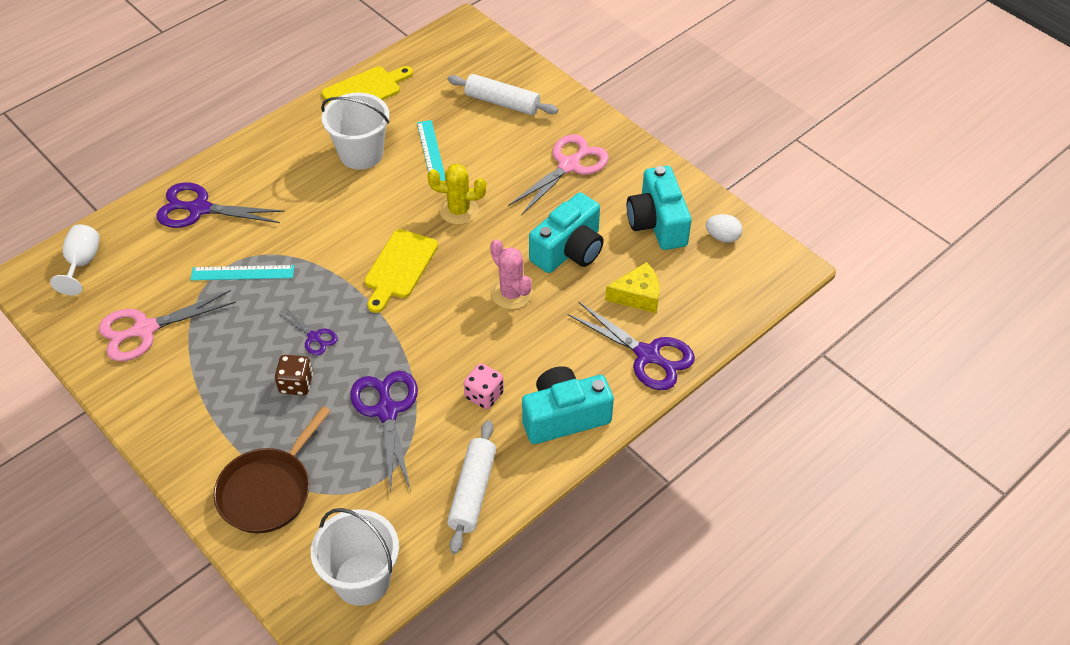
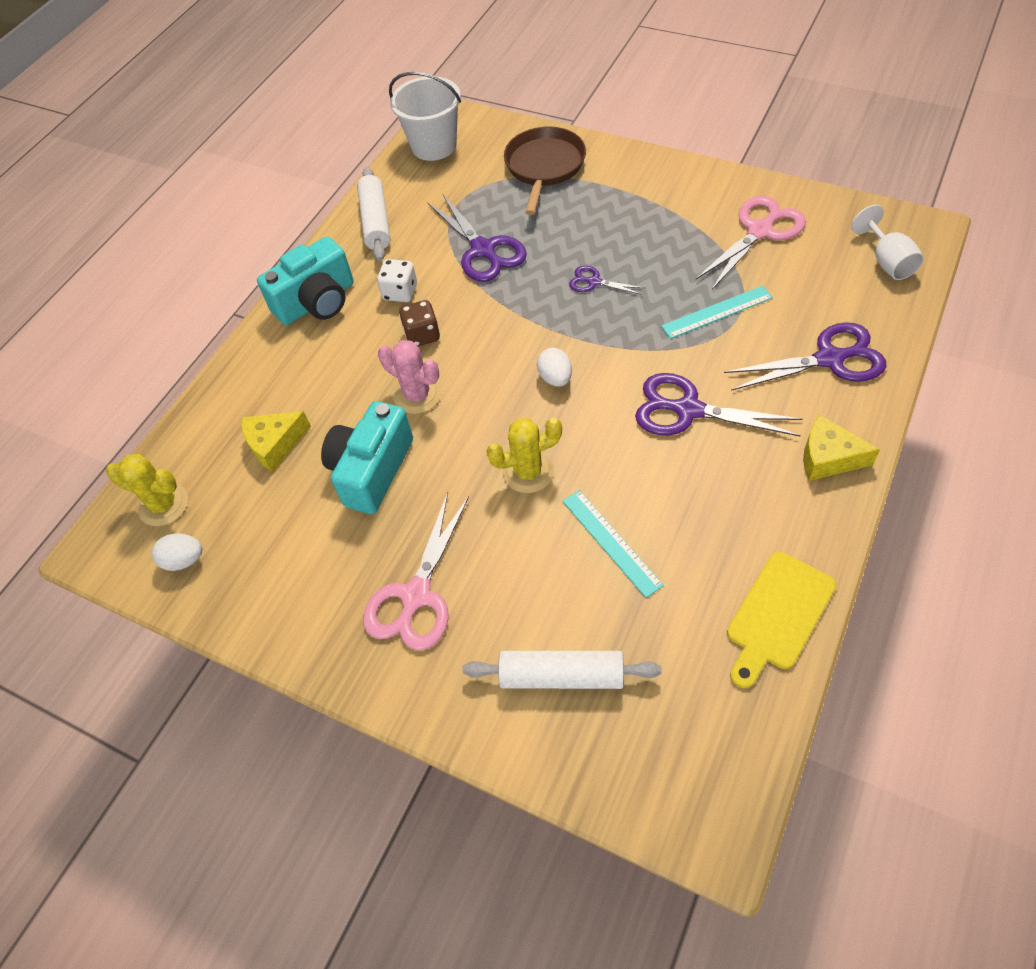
camera: 165 degrees right, 5 degrees up
(262, 152) = (828, 458): none -> yellow cheese
(296, 384) = (580, 240): brown dice -> brown dice (422, 335)
(361, 154) = (702, 505): white bucket -> none
(399, 267) = (555, 378): yellow cutting board -> white egg
(484, 395) = (400, 292): pink dice -> white dice
(647, 355) = (249, 385): purple scissors -> purple scissors (688, 410)
(657, 223) = (272, 549): turquoise camera -> none
(734, 280) = (163, 505): none -> yellow cactus

